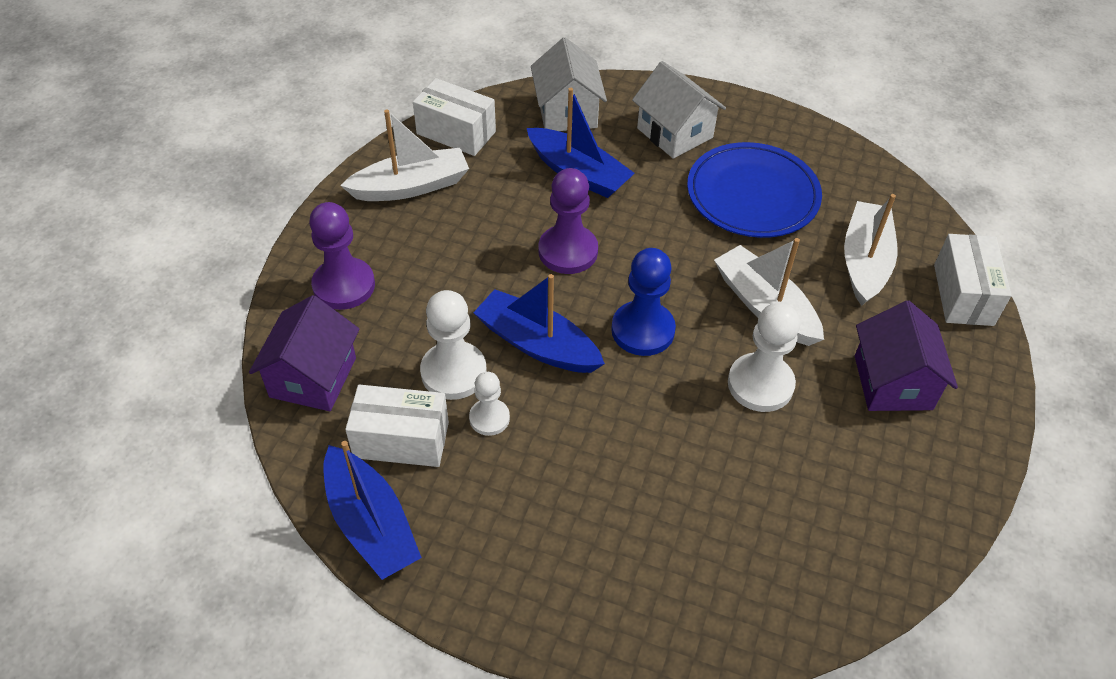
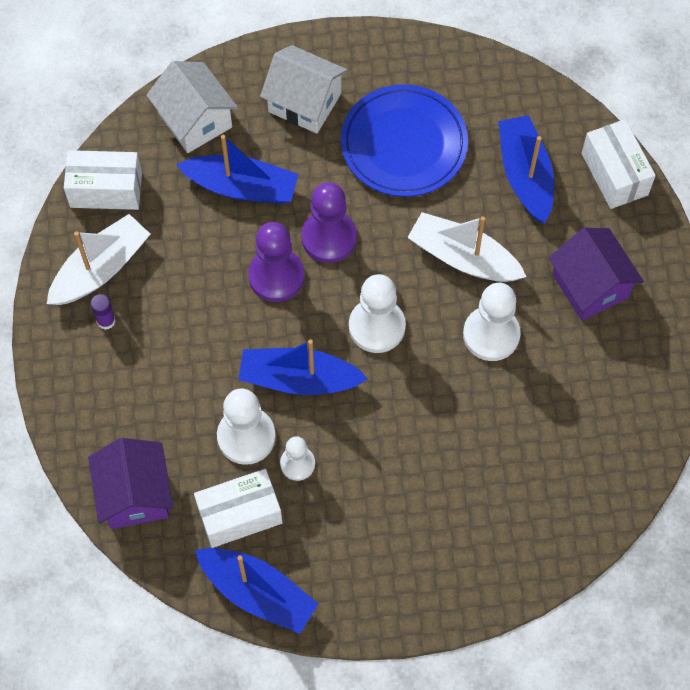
camera: 25 degrees left, 15 degrees up
(344, 285) = (105, 398): purple pawn -> purple pawn (329, 237)
(388, 226) = (106, 321): none -> purple glue stick
(643, 330) = (377, 326): blue pawn -> white pawn
(865, 261) = (525, 175): white boat -> blue boat

